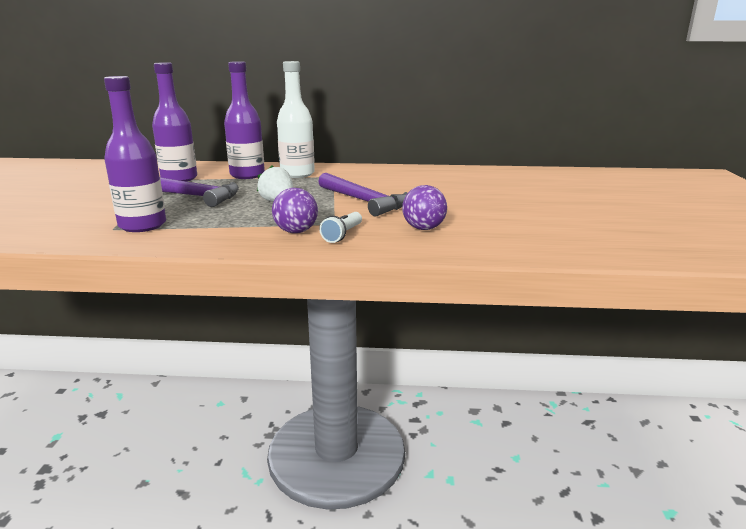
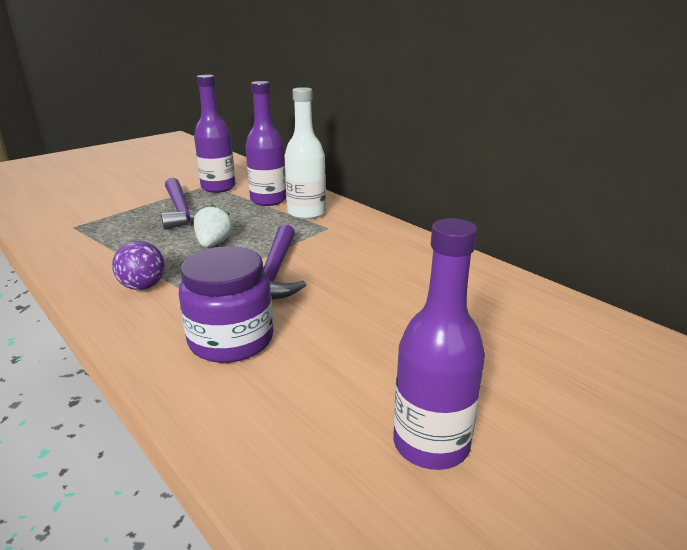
camera: 45 degrees right, 5 degrees up
(142, 225) = (91, 231): purple bottle -> purple bottle (431, 444)
(342, 235) = (159, 310): white flashlight -> none
(423, 228) = (231, 340): purple ball -> purple jar

